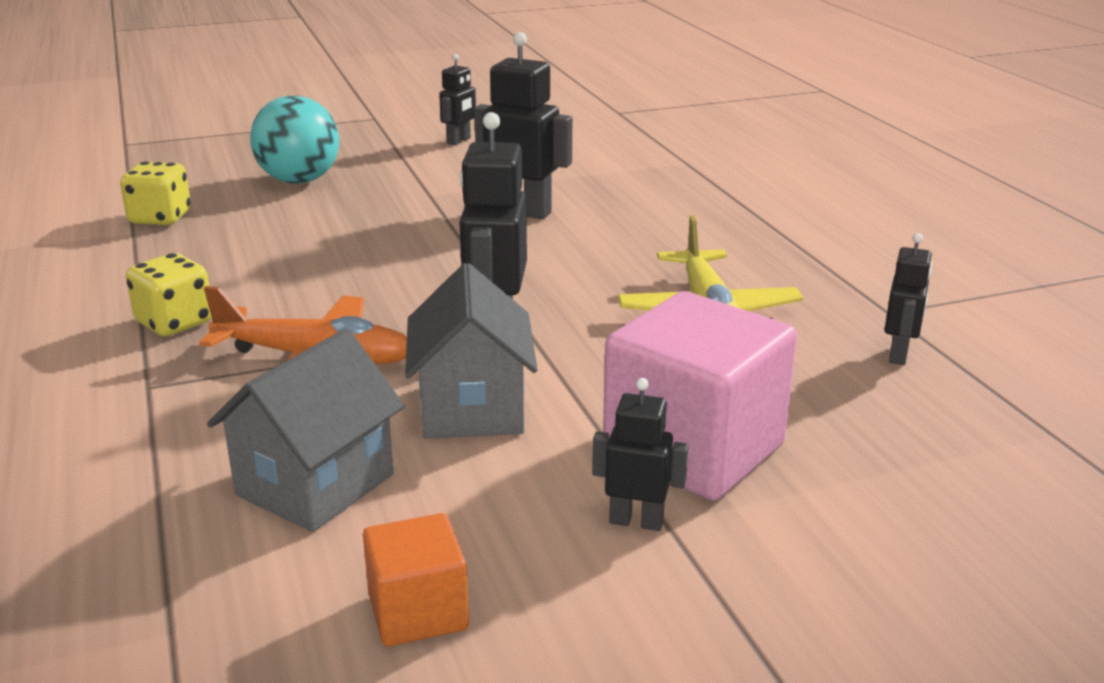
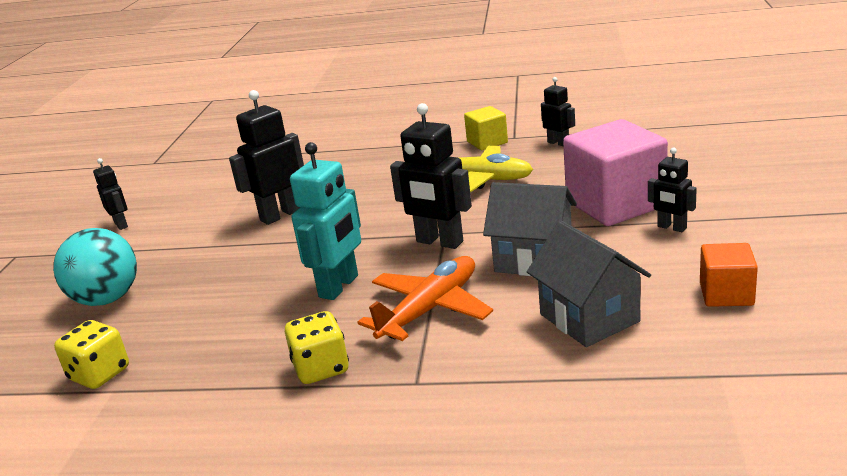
camera: 60 degrees left, 0 degrees up
(356, 289) = (339, 286): none -> turquoise robot
(636, 521) = (671, 227): black robot -> black robot turned 90 degrees counterclockwise
(848, 294) = (487, 142): none -> yellow cube

